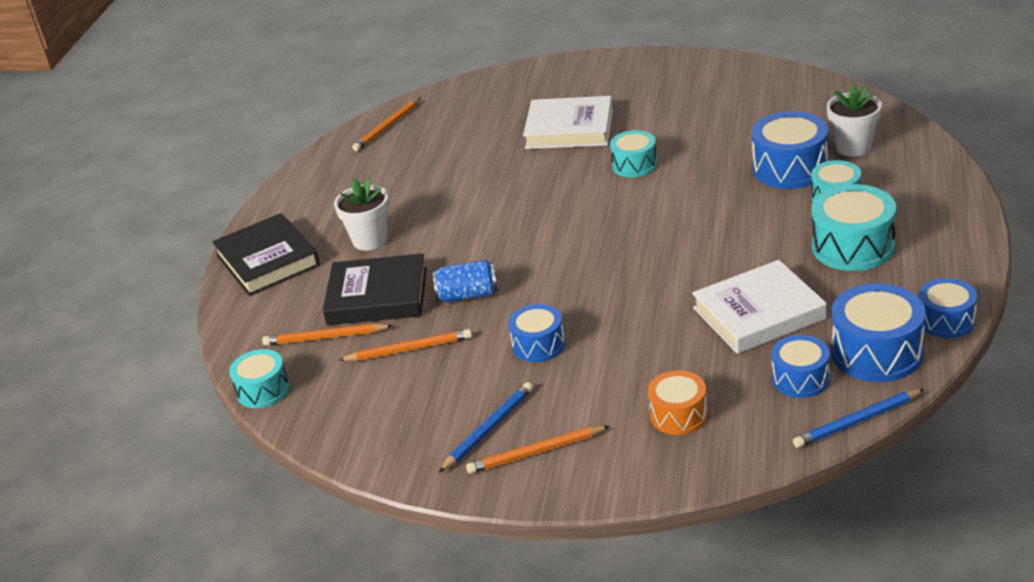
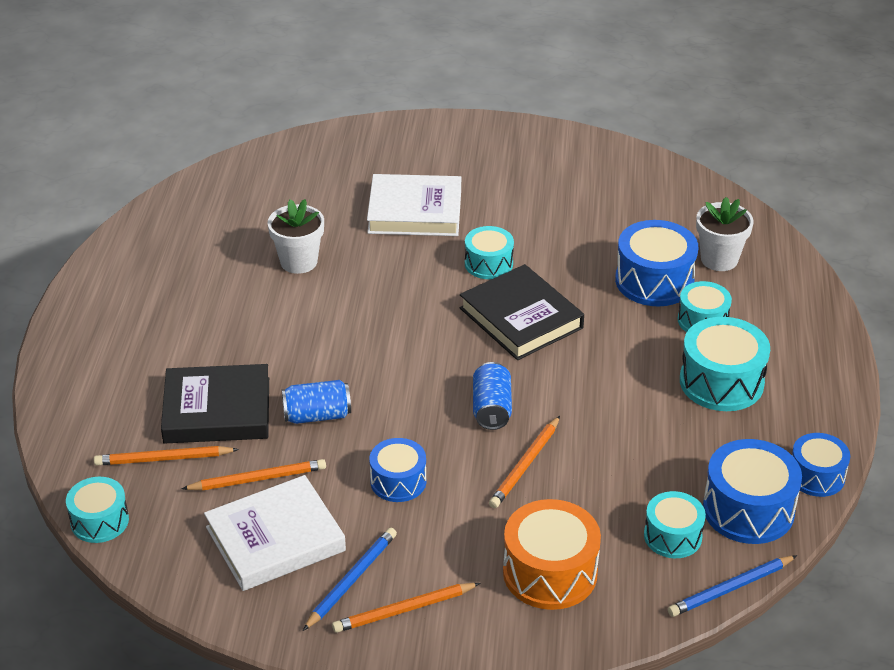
camera: 10 degrees left, 5 degrees up
(267, 260) = (88, 356): black book -> black book (521, 318)
(370, 240) = (203, 338): white flower pot -> white flower pot (298, 262)
(387, 127) = (209, 192): orange pencil -> orange pencil (525, 465)
(630, 281) = (491, 409): none -> blue can
(678, 415) = (550, 572): orange drum -> orange drum, size x1.59
(758, 313) = (627, 456): white book -> white book (275, 539)
(800, 379) = (672, 536): blue drum -> turquoise drum

